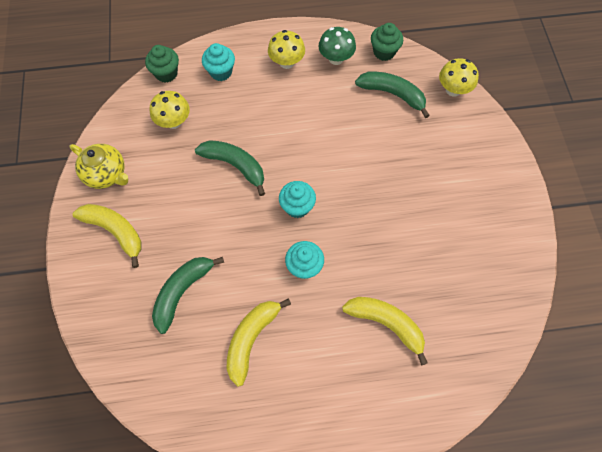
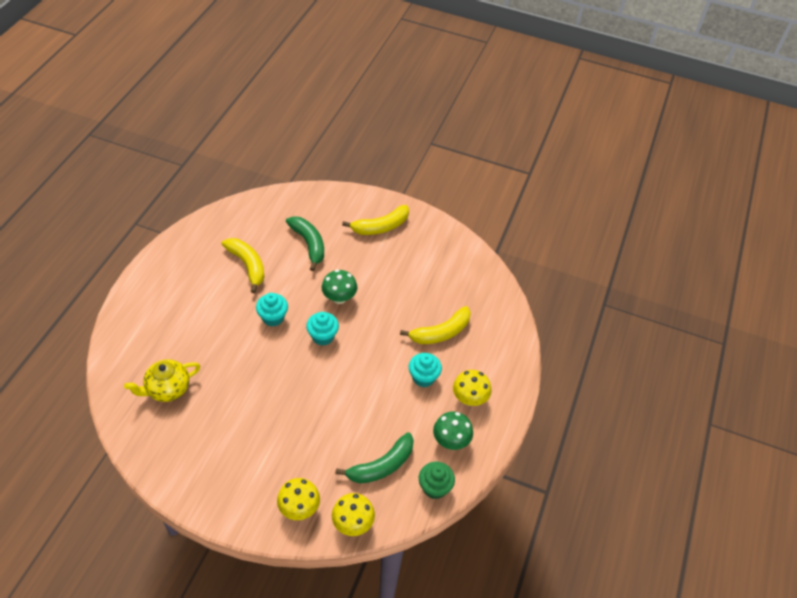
camera: 115 degrees right, 15 degrees down
(107, 174) = (431, 238): yellow teapot -> yellow teapot (167, 389)
(166, 73) = (507, 307): green cupcake -> none
(174, 121) = (454, 293): yellow mushroom -> yellow mushroom (299, 508)
(221, 72) = (487, 344): turquoise cupcake -> turquoise cupcake (423, 377)
(235, 165) = (386, 314): green banana -> none
(240, 218) = (339, 298): none -> green mushroom
(386, 323) = (193, 344): yellow banana -> yellow banana (440, 332)

